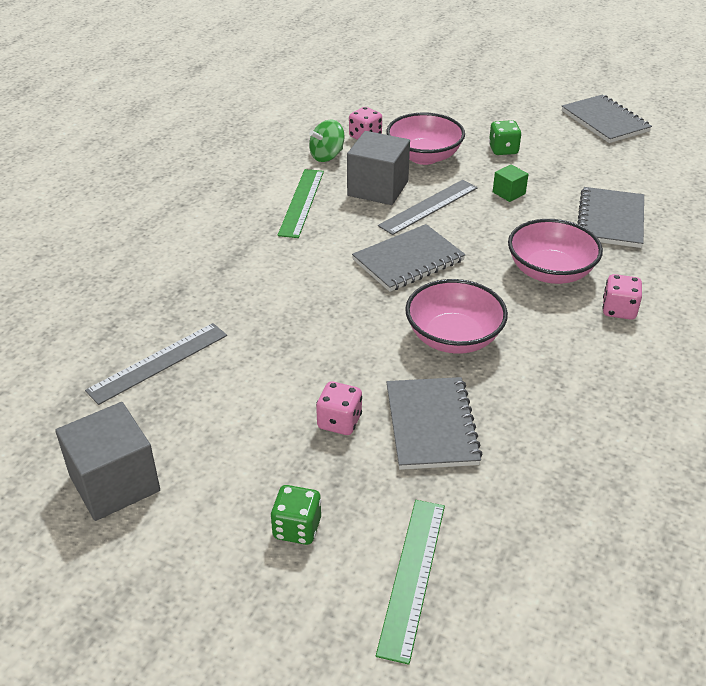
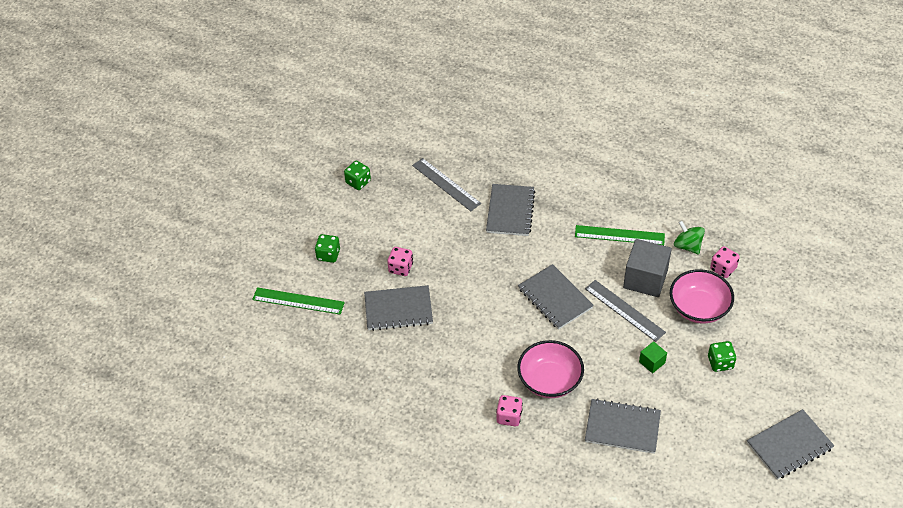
camera: 90 degrees right, 10 degrees up
(114, 483) = (358, 182): grey cube -> green dice
(237, 294) = (510, 211): none -> grey notebook
(453, 337) = (475, 322): pink bowl -> none

